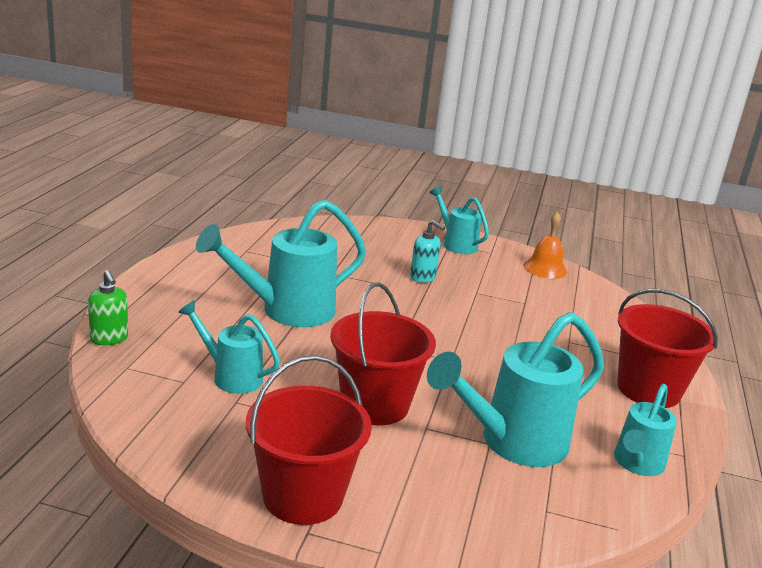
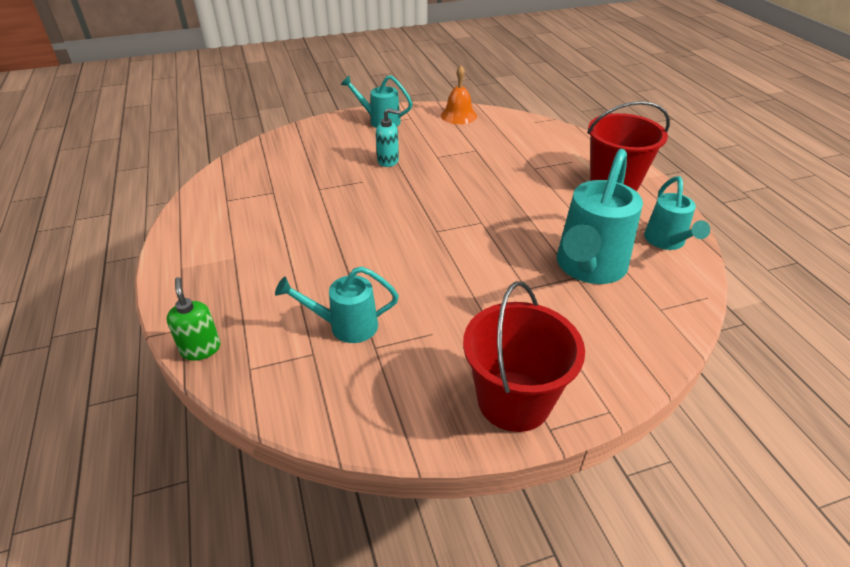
camera: 30 degrees left, 15 degrees up
(109, 338) = (201, 349): green soap dispenser -> green soap dispenser turned 135 degrees counterclockwise
(287, 311) = (322, 241): turquoise watering can -> none
(375, 404) = (474, 289): red bucket -> none

